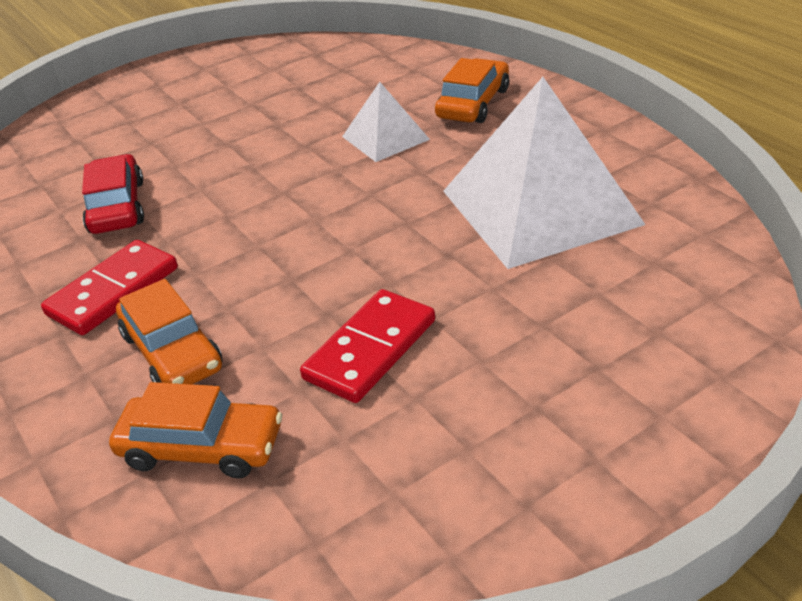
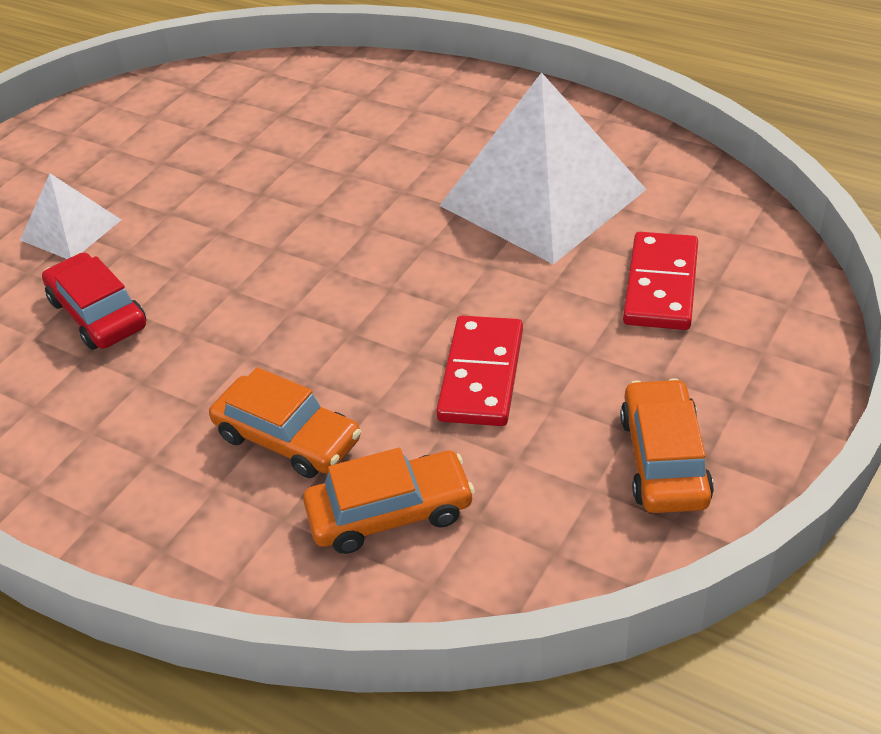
camera: 25 degrees left, 5 degrees up
(113, 291) = (172, 401): red domino -> red domino (661, 285)
(385, 138) = (340, 165): white pyramid -> white pyramid (71, 229)
(473, 103) = (404, 107): orange car -> orange car (664, 459)

